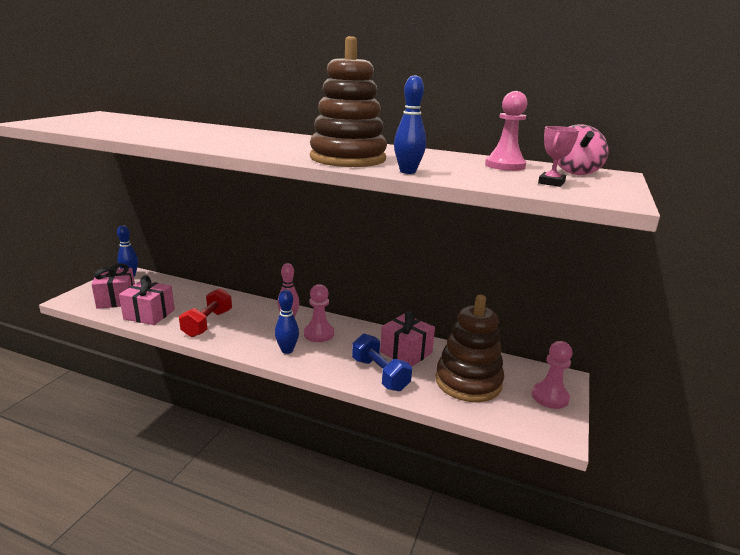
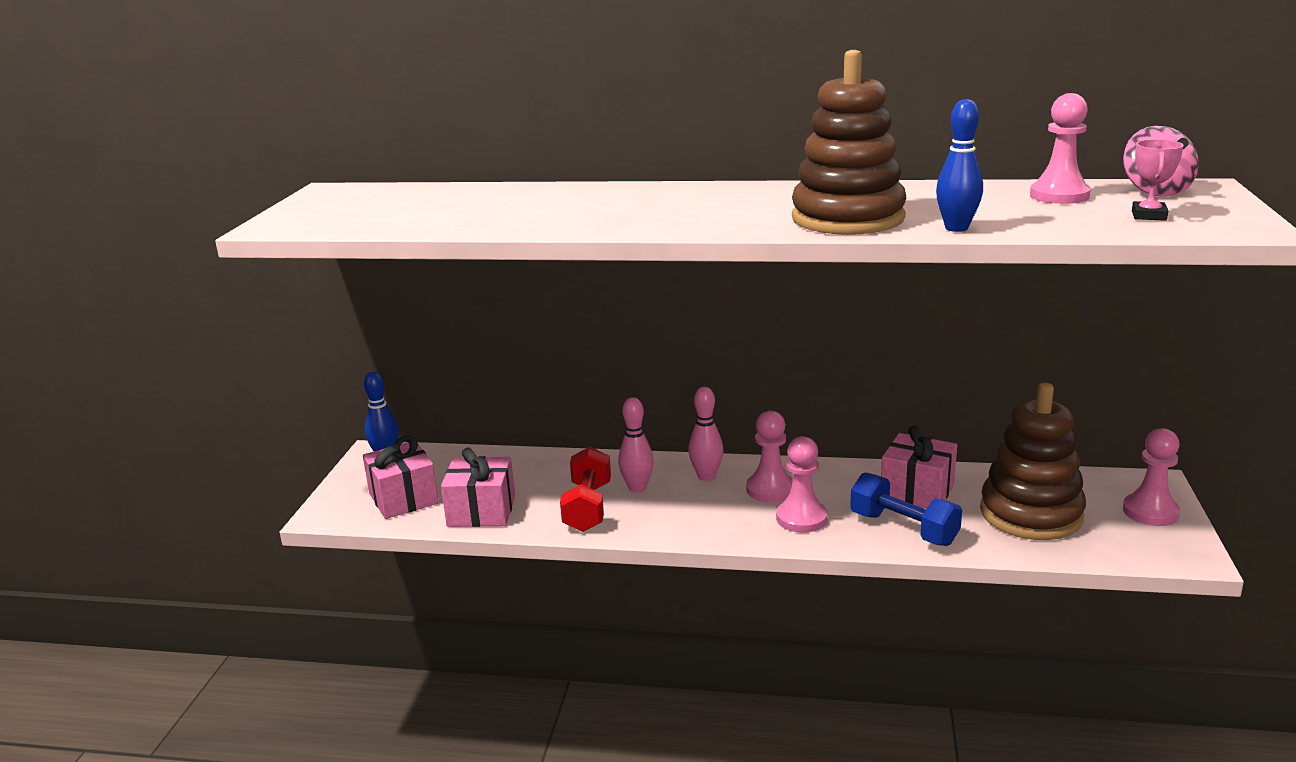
camera: 10 degrees left, 0 degrees up
(244, 318) = (637, 488): none -> pink bowling pin
(287, 350) = (744, 522): blue bowling pin -> none
(323, 355) = (801, 518): none -> pink pawn

